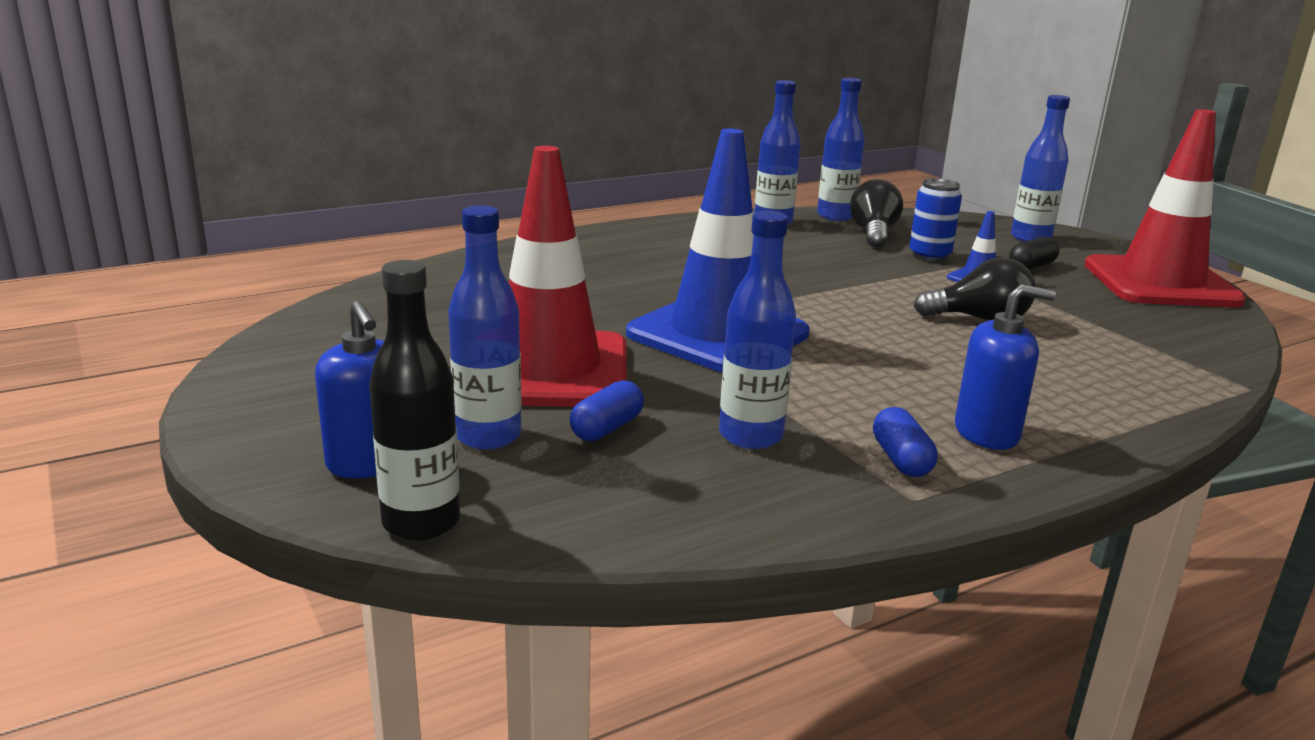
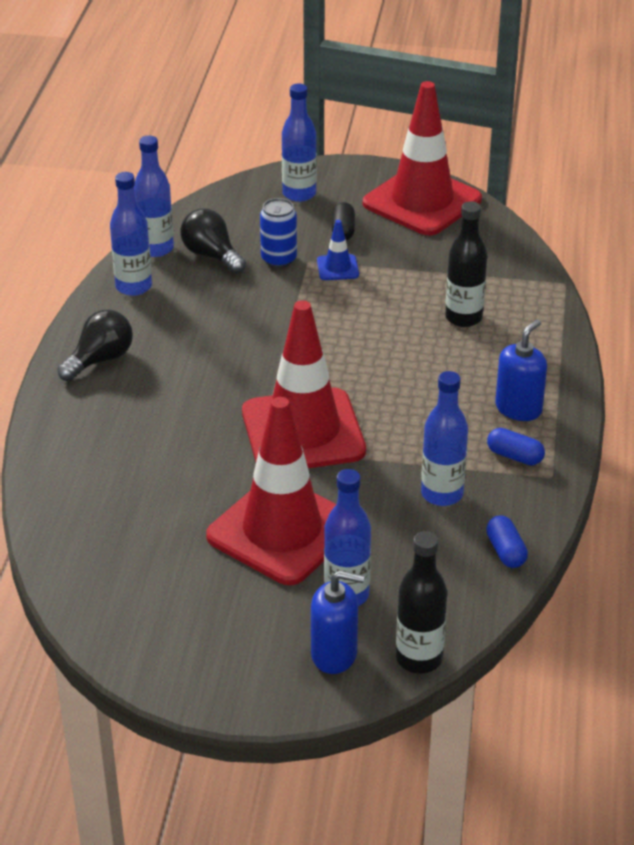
camera: 50 degrees left, 15 degrees up
(607, 428) = (382, 543): blue capsule -> blue capsule (505, 551)
(718, 334) = (303, 431): blue traffic cone -> red traffic cone
(979, 319) = (393, 312): black light bulb -> black light bulb (100, 360)
(1055, 354) = (463, 318): none -> black bottle

